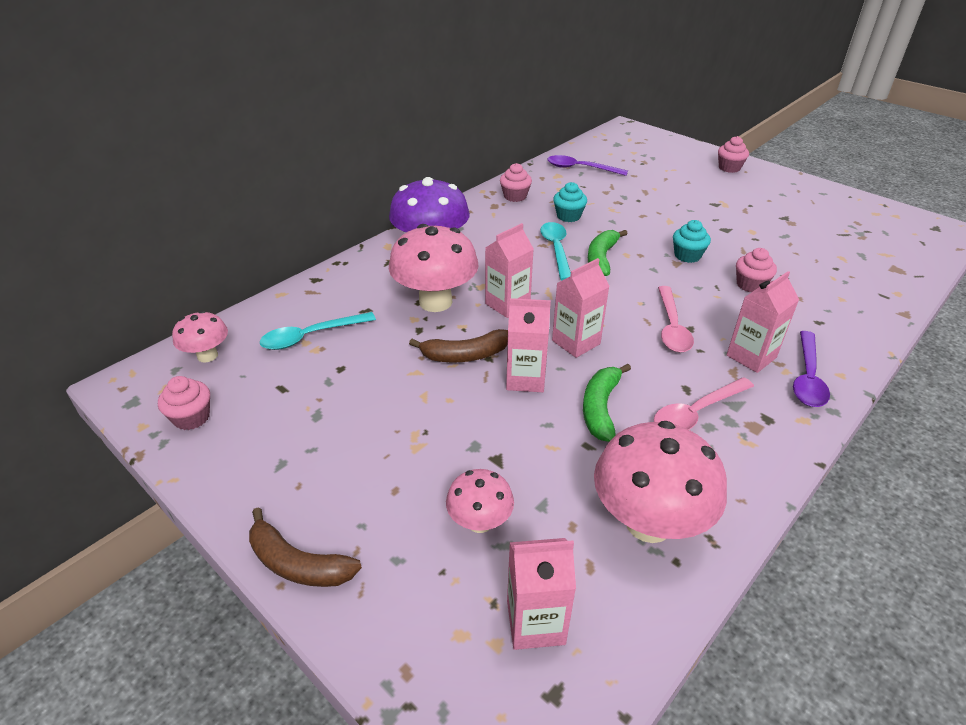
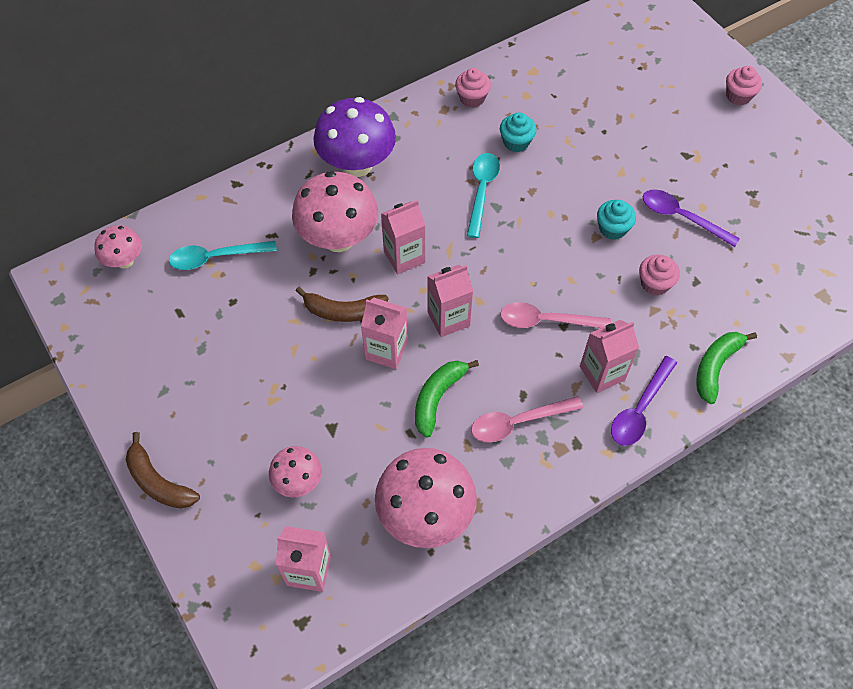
camera: 15 degrees right, 20 degrees up
(192, 417) = (103, 327): pink cupcake -> none
(580, 168) = (564, 64): purple spoon -> purple spoon (681, 217)
(601, 258) = (522, 214): green banana -> green banana (715, 367)
(671, 327) = (546, 321): pink spoon -> pink spoon turned 75 degrees clockwise

